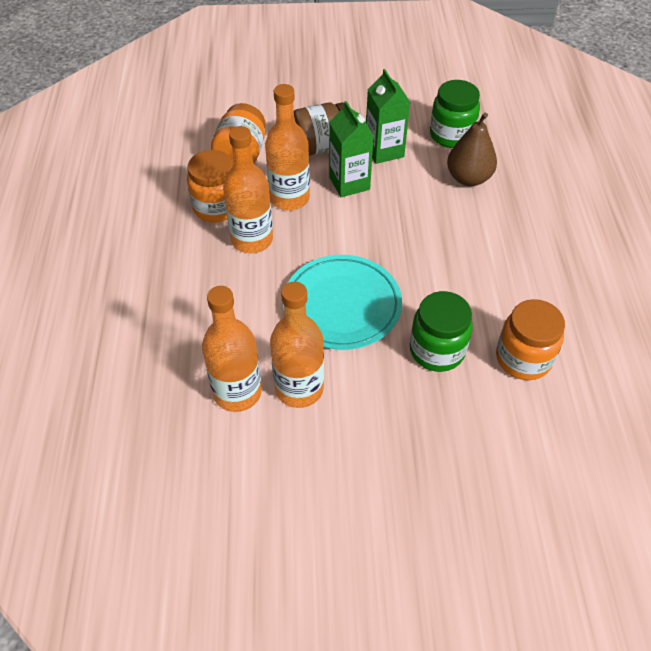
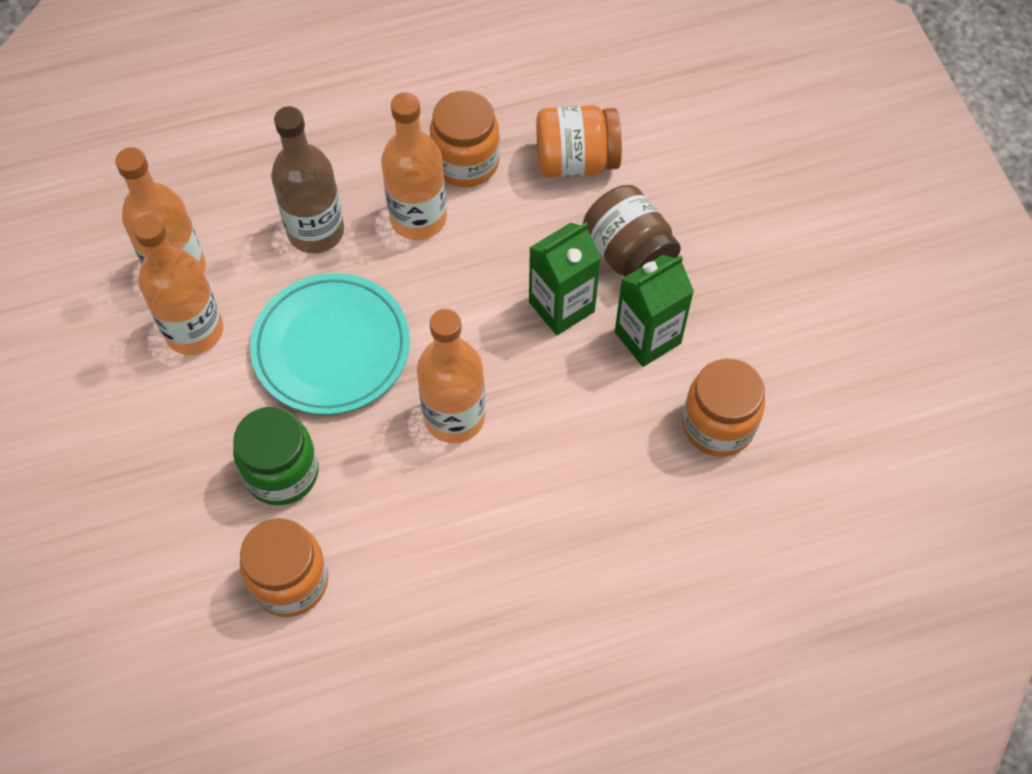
camera: 75 degrees right, 10 degrees up
(238, 298) = (316, 231): none -> brown bottle
(289, 198) = (508, 241): orange bottle -> orange bottle (454, 417)
(451, 135) = (718, 425): green jar -> orange jar
(468, 178) = (624, 464): brown pear -> none

